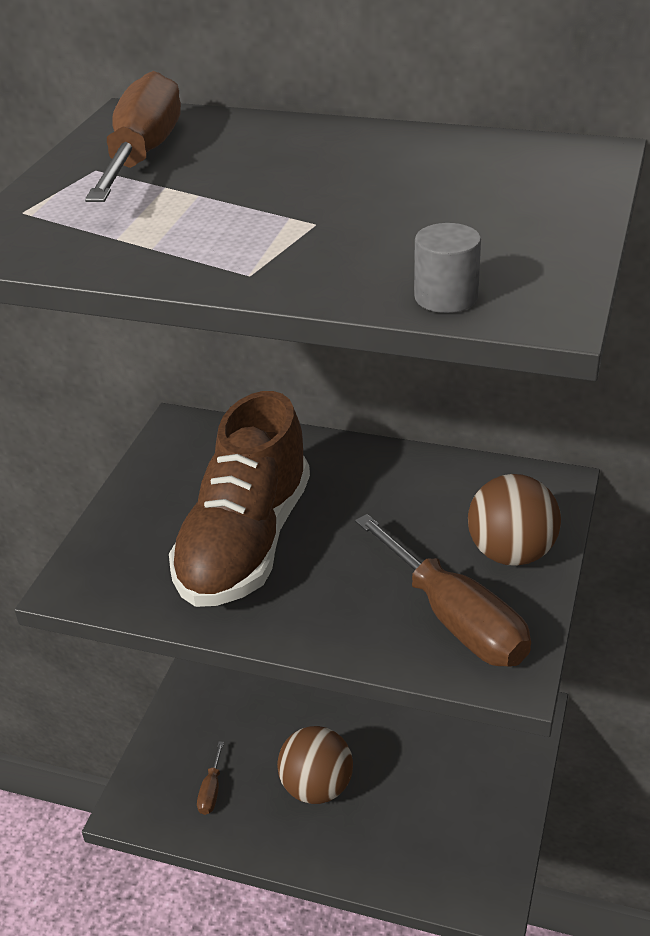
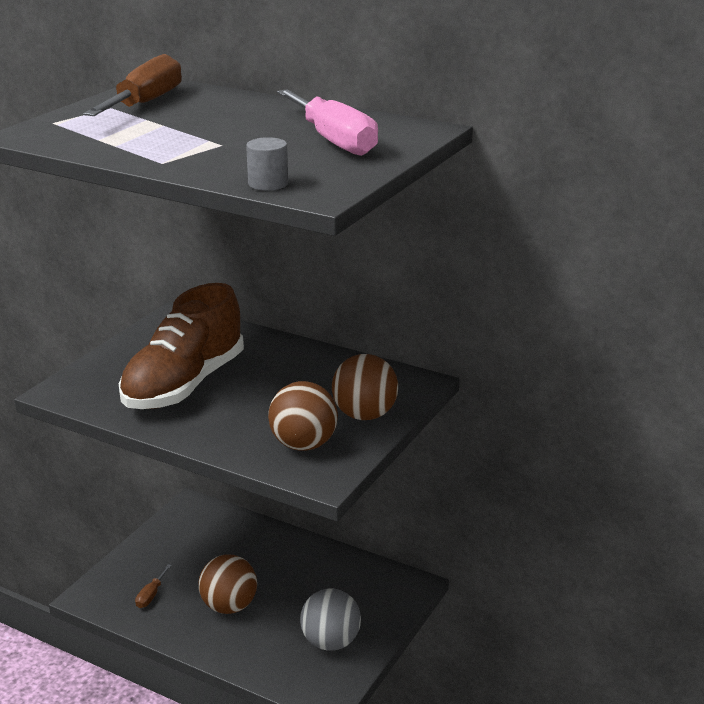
camera: 10 degrees right, 10 degrees down
(455, 619) = (303, 445): brown screwdriver -> brown ball
(462, 815) = (330, 642): none -> grey ball
(476, 194) = (333, 141): none -> pink screwdriver

